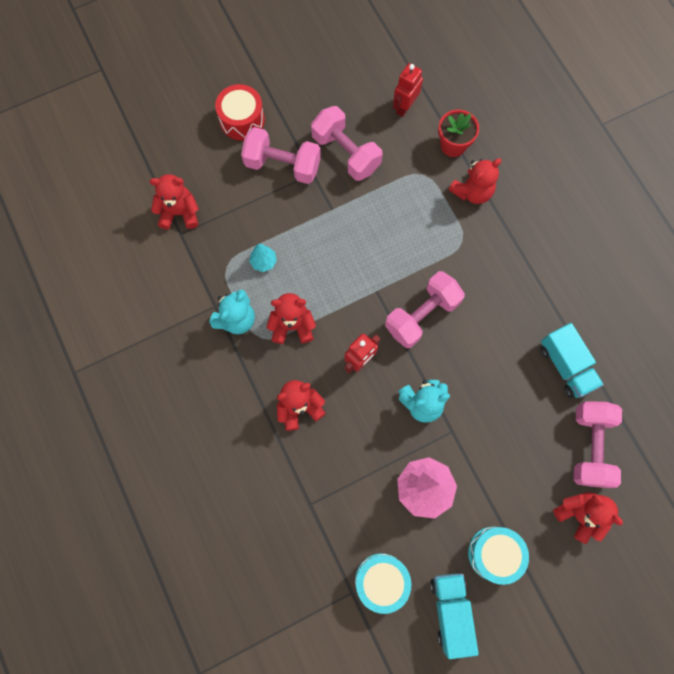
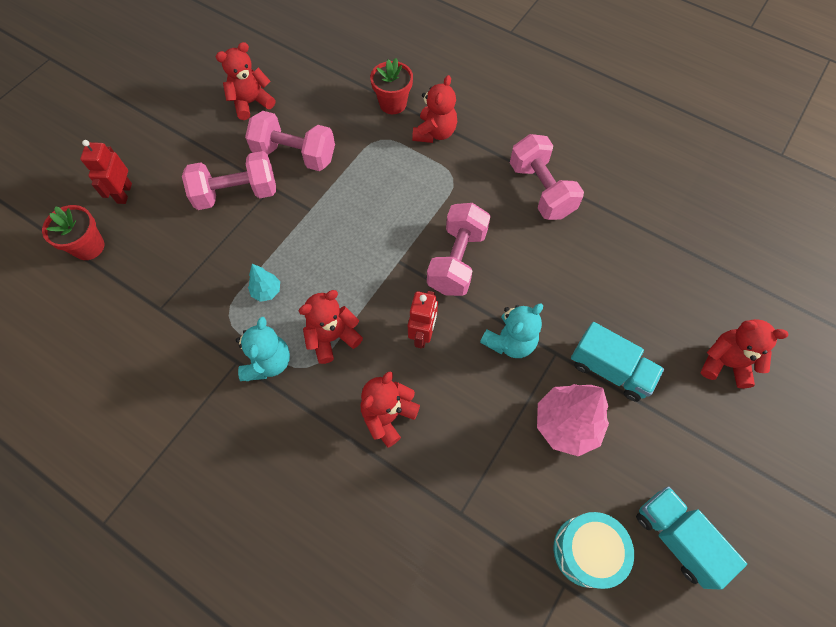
camera: 30 degrees left, 10 degrees down
(153, 154) = (89, 247): none -> red flower pot
(179, 213) = (148, 289): red teddy bear -> red teddy bear (251, 103)
(242, 120) = (171, 173): red drum -> none
(404, 107) = (328, 93): red robot -> red robot (124, 193)
(494, 553) = (676, 450): turquoise drum -> none
(565, 365) = (617, 236): turquoise truck -> turquoise truck (609, 370)
(589, 446) = (689, 295): pink dumbbell -> pink dumbbell (541, 190)

